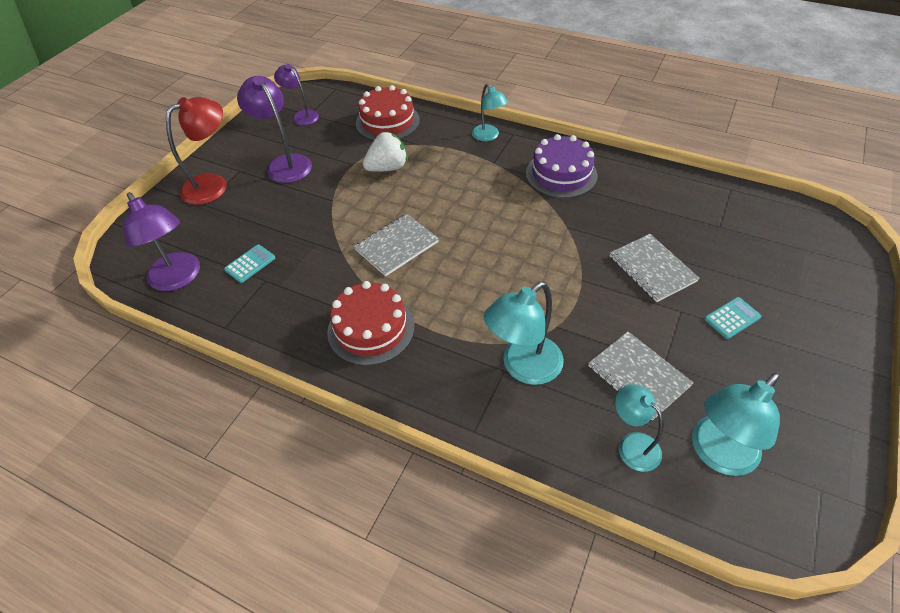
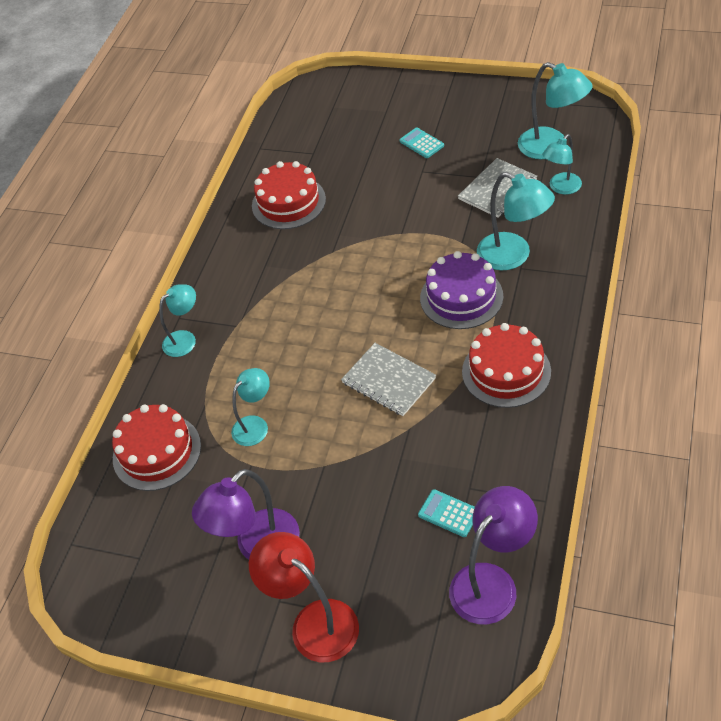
camera: 95 degrees left, 0 degrees up
(301, 116) = (143, 566): purple lamp -> none
(387, 168) = (255, 425): white strawberry -> turquoise lamp
(561, 174) = (250, 266): purple cake -> purple cake (461, 297)
(643, 203) = (288, 202): none -> red cake
(652, 269) = (377, 190): grey notebook -> none

